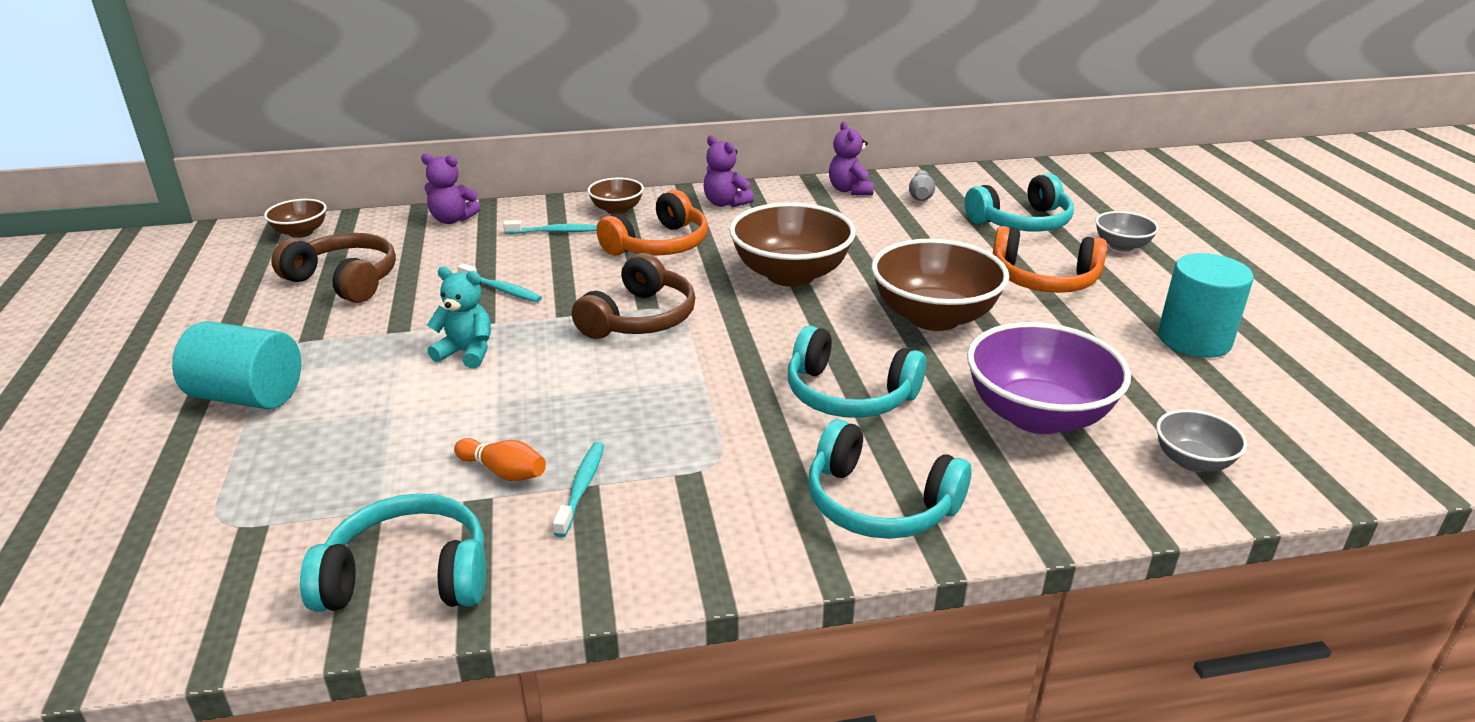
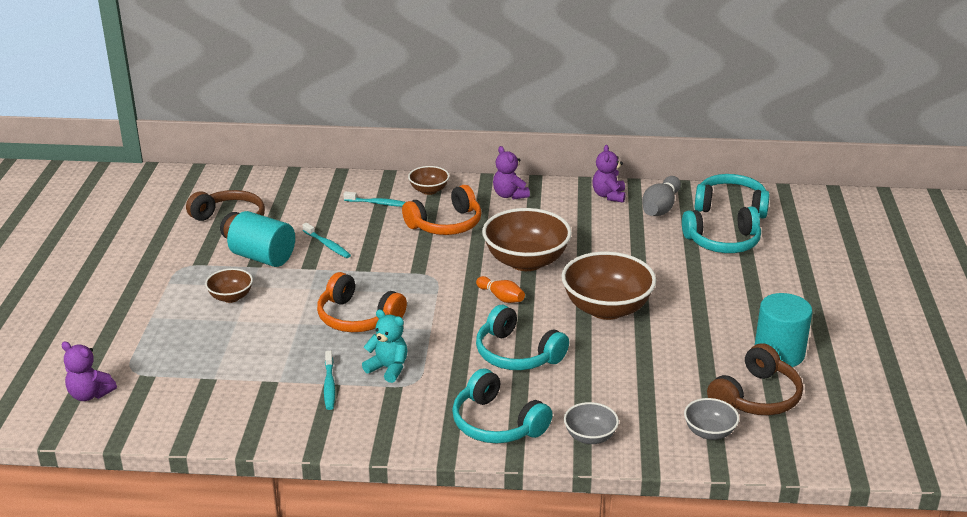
camera: 15 degrees right, 0 degrees up
(248, 396) = (157, 297): turquoise cylinder -> turquoise cylinder (263, 257)
(301, 232) = (210, 181): brown bowl -> brown bowl (231, 297)
(408, 576) = (221, 416): turquoise headphones -> turquoise headphones (731, 206)
(452, 219) = (312, 183): purple teddy bear -> purple teddy bear (90, 394)
(467, 353) = (291, 288): turquoise teddy bear -> turquoise teddy bear (388, 368)
(503, 471) = (289, 368): orange bowling pin -> orange bowling pin (501, 297)
(581, 488) = (329, 385): turquoise toothbrush -> turquoise toothbrush turned 150 degrees clockwise
(639, 318) = (408, 280): brown headphones -> brown headphones (756, 397)
(920, 195) = (660, 208): grey bowling pin -> grey bowling pin, size x1.55
(1037, 415) = (630, 387): purple bowl -> none
(1043, 279) = (705, 291): orange headphones -> orange headphones (358, 318)
(1121, 246) = (785, 273): grey bowl -> grey bowl (590, 437)

